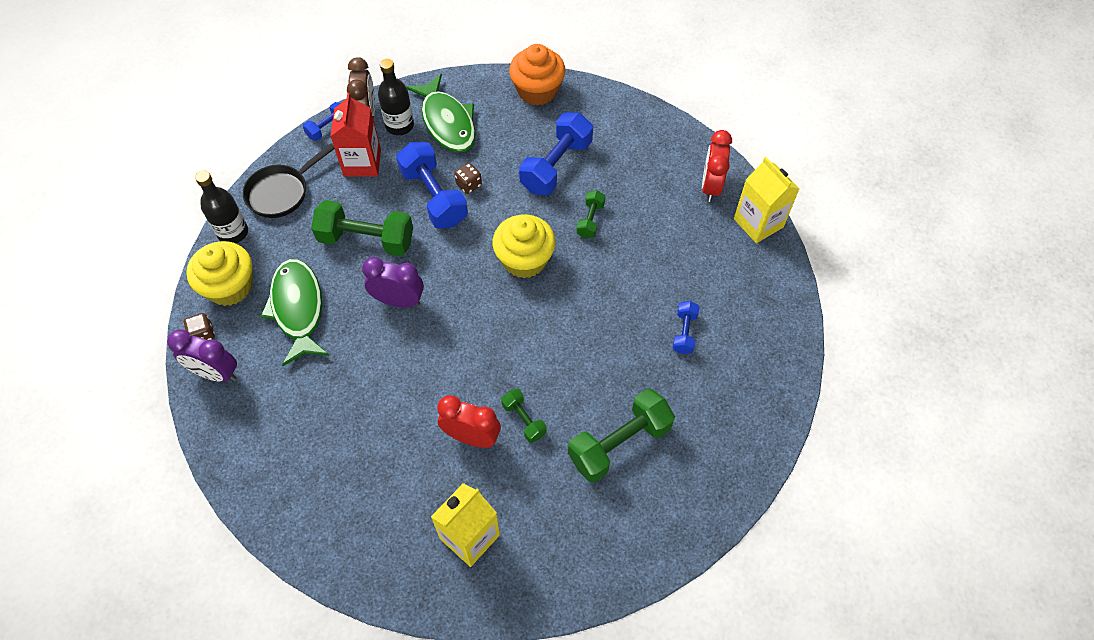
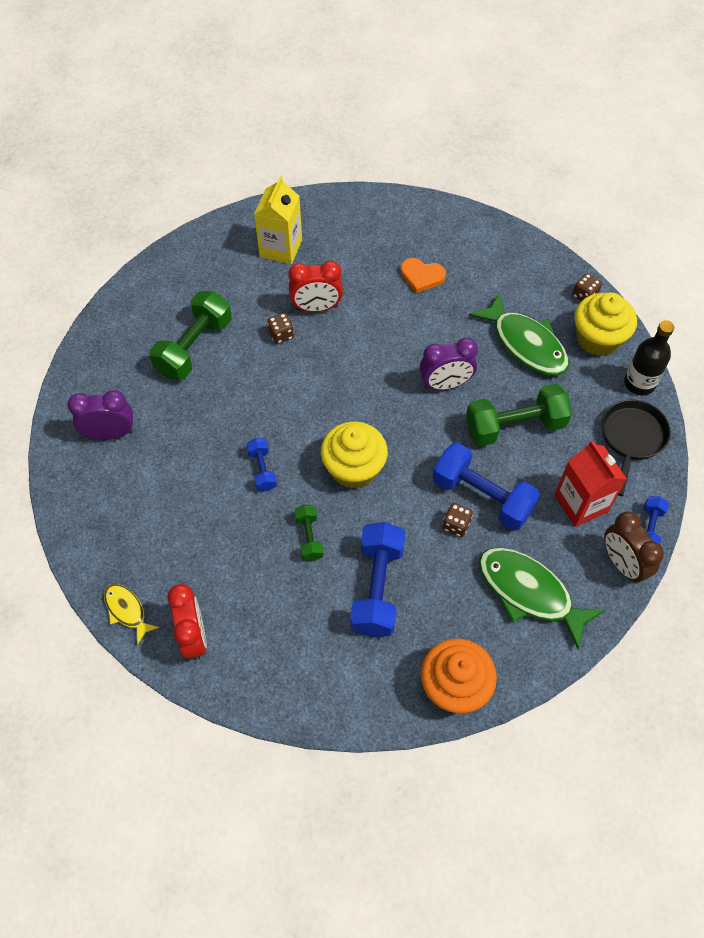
camera: 155 degrees right, 0 degrees up
(216, 373) = (548, 274): purple clock -> purple clock (110, 434)
(341, 428) = (421, 276): none -> orange heart
(399, 125) = (577, 565): black bottle -> none
(524, 420) = (281, 335): green dumbbell -> brown dice
(684, 332) = (170, 459): blue dumbbell -> blue dumbbell (262, 470)
(758, 223) = (127, 610): yellow carton -> yellow fish

